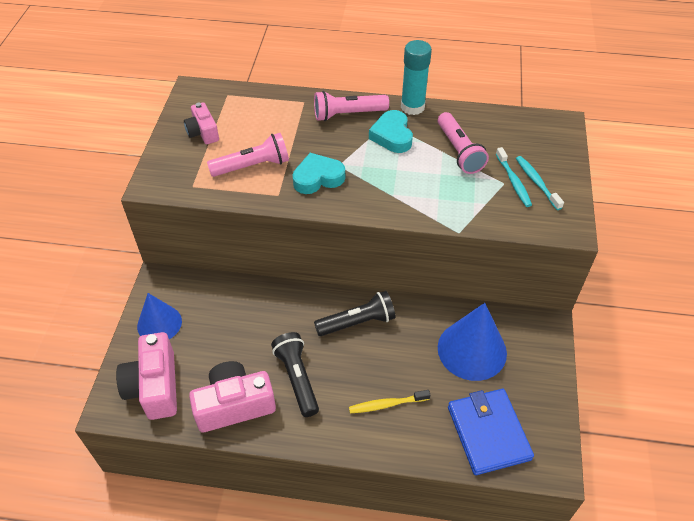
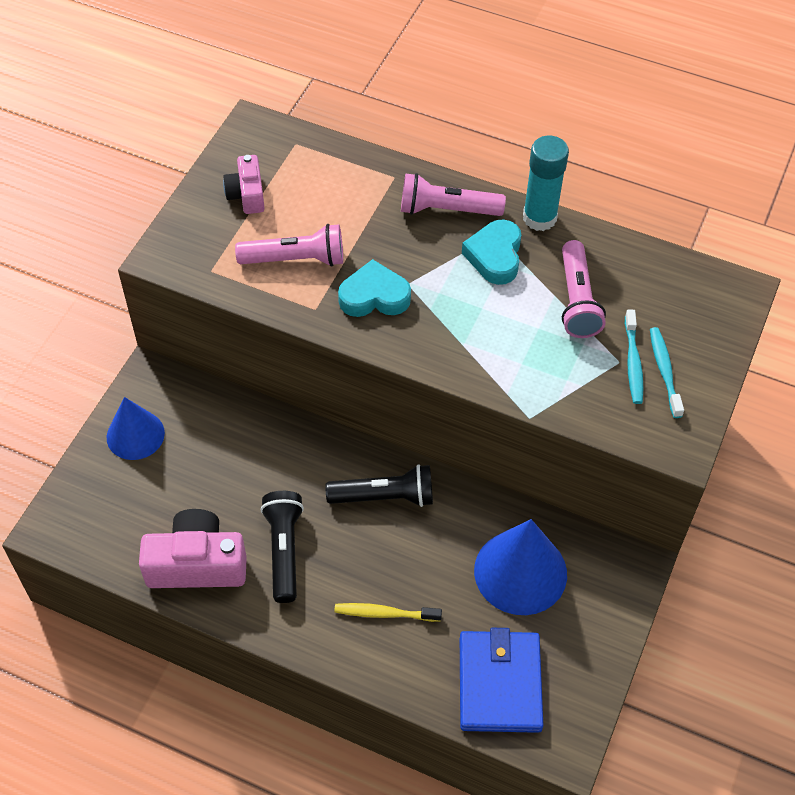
camera: 15 degrees right, 5 degrees up
(154, 386) = (108, 515): pink camera -> none

